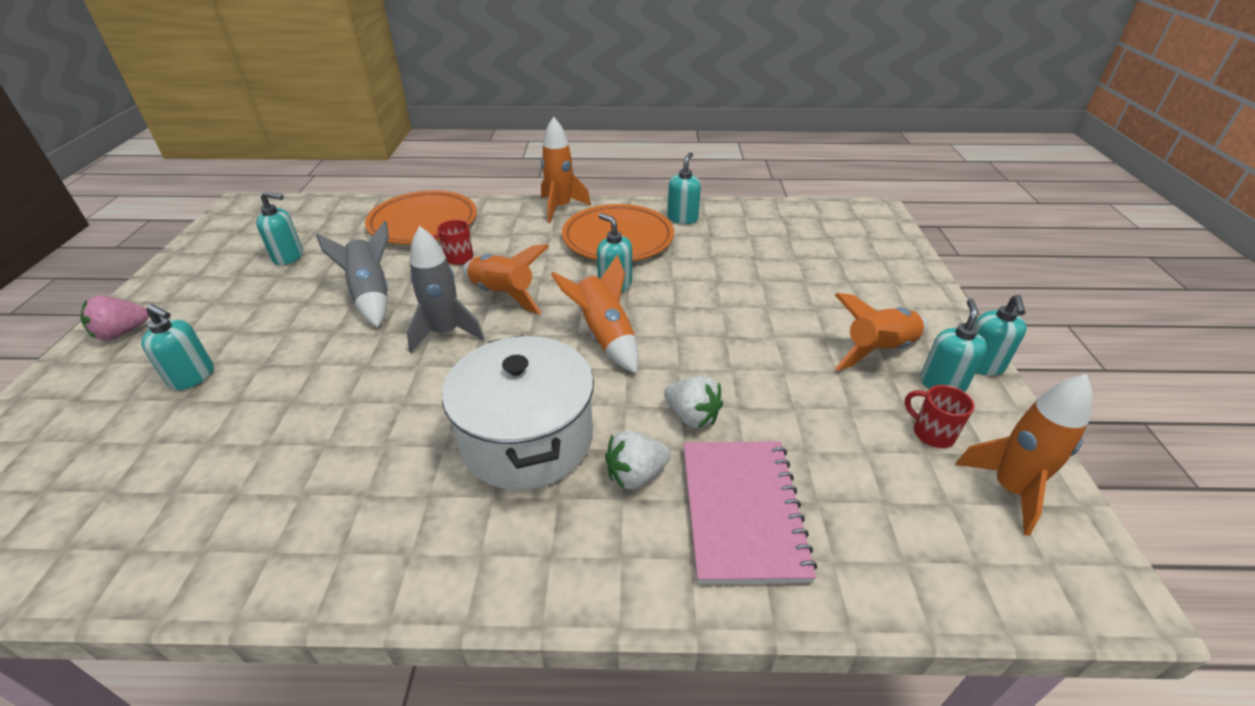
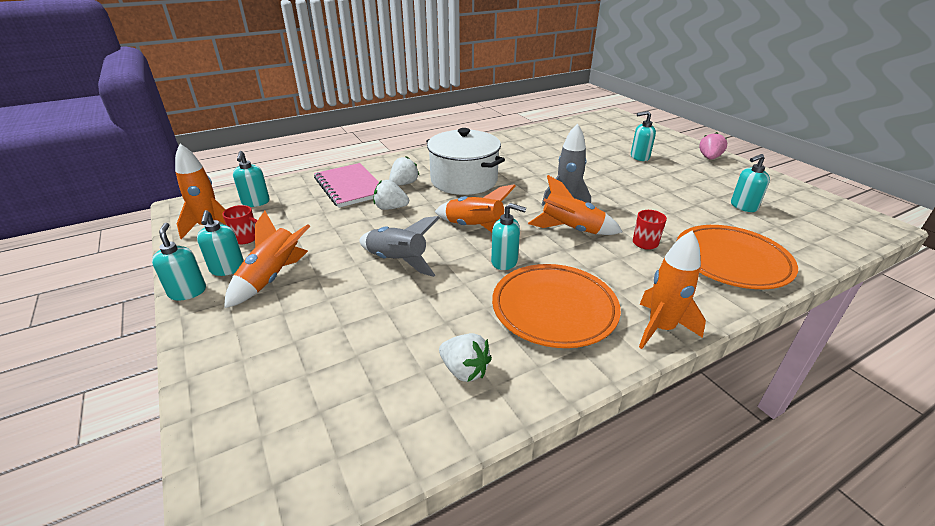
camera: 150 degrees right, 5 degrees down
(371, 295) = (644, 204): grey rocket -> grey rocket (397, 261)
(682, 218) = (518, 369): turquoise soap dispenser -> turquoise soap dispenser (256, 202)
(720, 227) = (464, 370): none -> white strawberry

